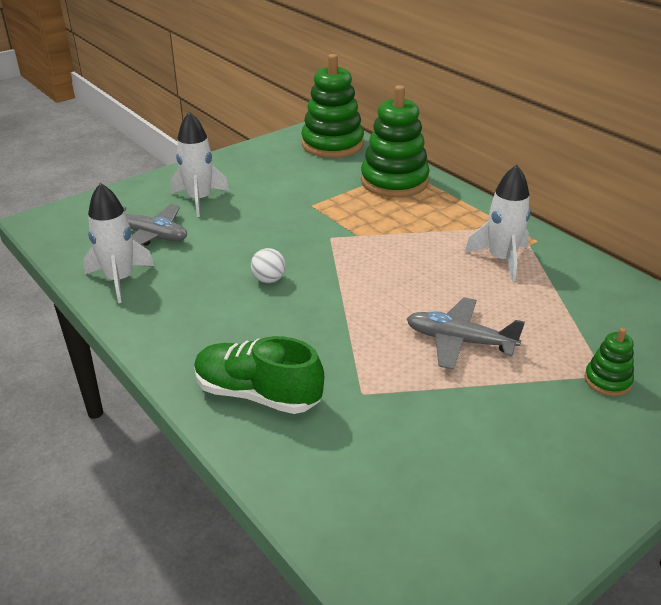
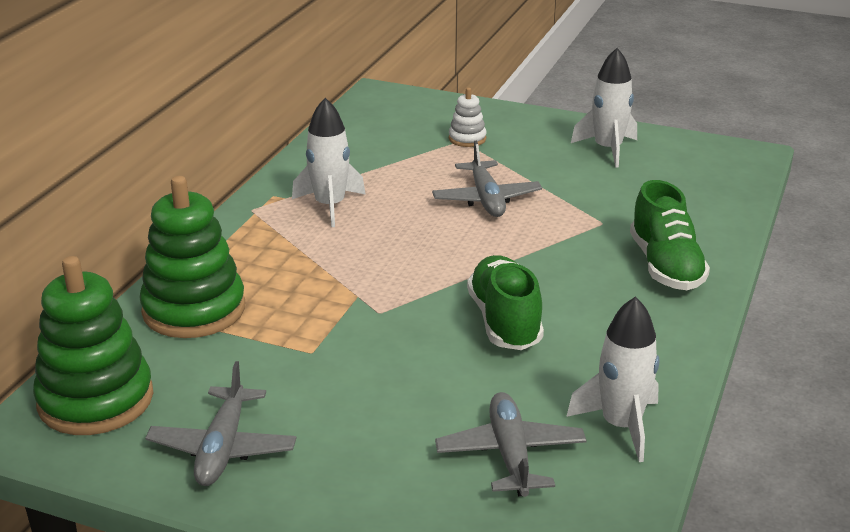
camera: 120 degrees left, 5 degrees down
(199, 200) = (378, 455): white rocket -> white rocket (608, 149)
(256, 165) = (223, 448): none -> grey plane
(269, 280) = (504, 321): white ball -> green shoe
(607, 380) = (467, 139): green stacking toy -> white stacking toy

